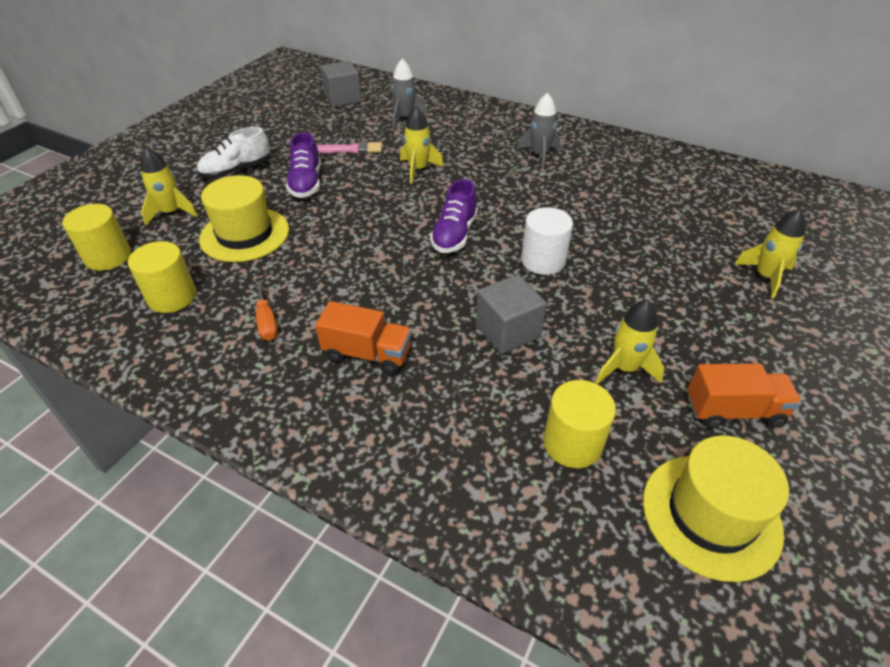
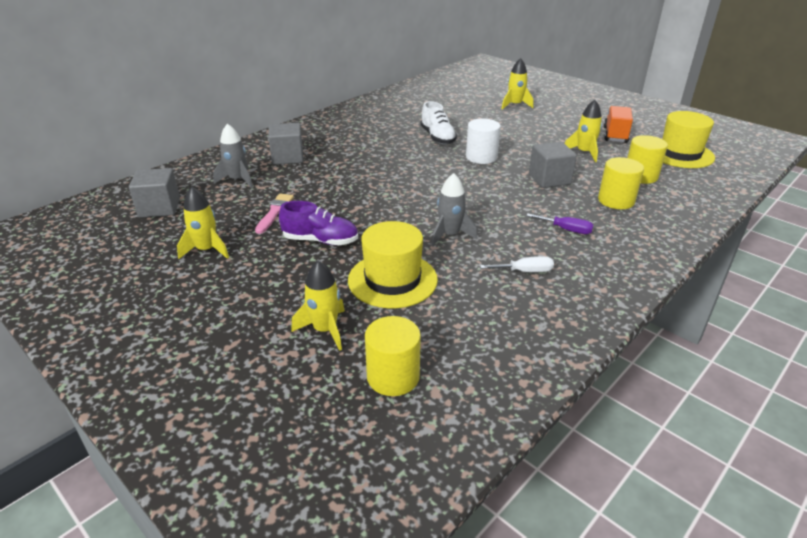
camera: 75 degrees left, 10 degrees down
(172, 297) = (478, 325): yellow cylinder -> yellow cylinder (616, 200)
(237, 171) = (264, 282): white shoe -> white shoe (437, 137)
(267, 322) = (525, 271): orange screwdriver -> white screwdriver
(367, 354) = (566, 230): orange truck -> purple screwdriver
(418, 169) = (336, 184): yellow rocket -> yellow rocket (207, 250)
(454, 234) = (438, 182): purple shoe -> none
(465, 131) = (287, 157): none -> grey cube
(539, 155) = (349, 136): grey rocket -> grey rocket (450, 235)

